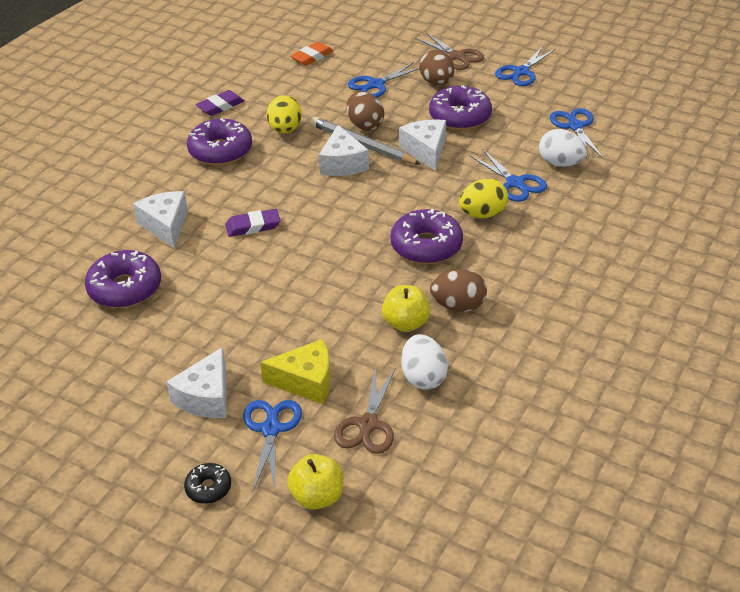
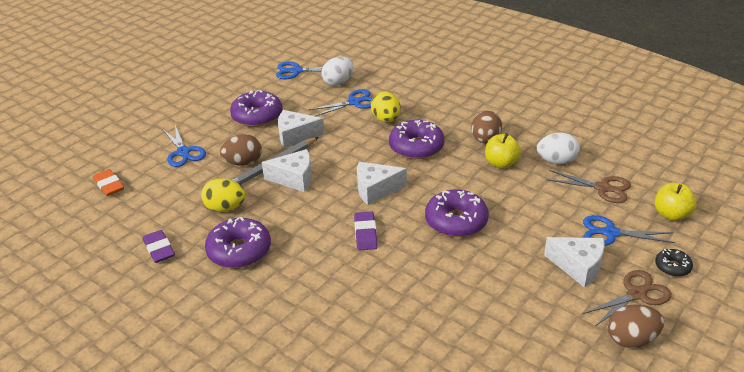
camera: 80 degrees left, 5 degrees down
(125, 288) = (435, 318): purple donut -> purple donut (456, 221)
(165, 225) = (347, 290): white cheese -> white cheese (376, 189)
(306, 381) = (560, 213): yellow cheese -> none
(437, 82) = (201, 122): brown egg -> brown egg (631, 339)
(457, 56) = (167, 108): brown scissors -> brown scissors (636, 294)
(521, 72) = (211, 83): blue scissors -> none

